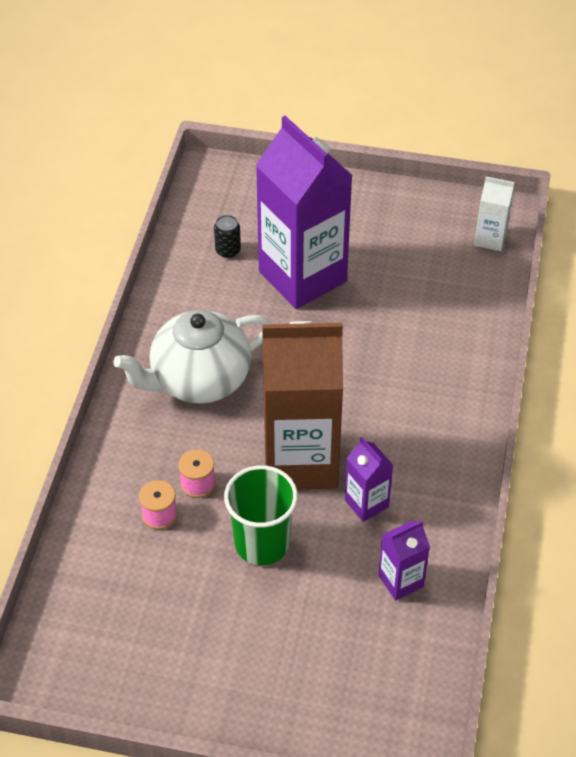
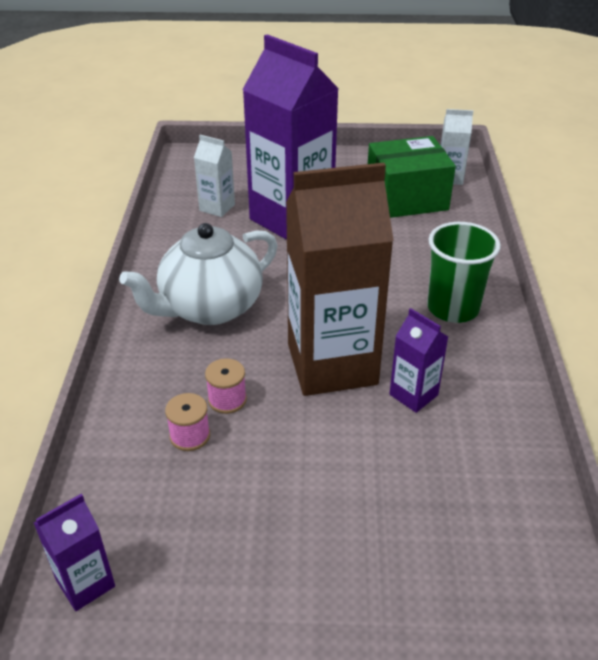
camera: 10 degrees left, 10 degrees down
(228, 250) = (217, 207): black can -> white carton
(262, 543) = (312, 449): green cup -> green cup (453, 308)
(401, 581) = (478, 466): purple carton -> purple carton (85, 583)
(433, 263) = (406, 198): none -> green box

